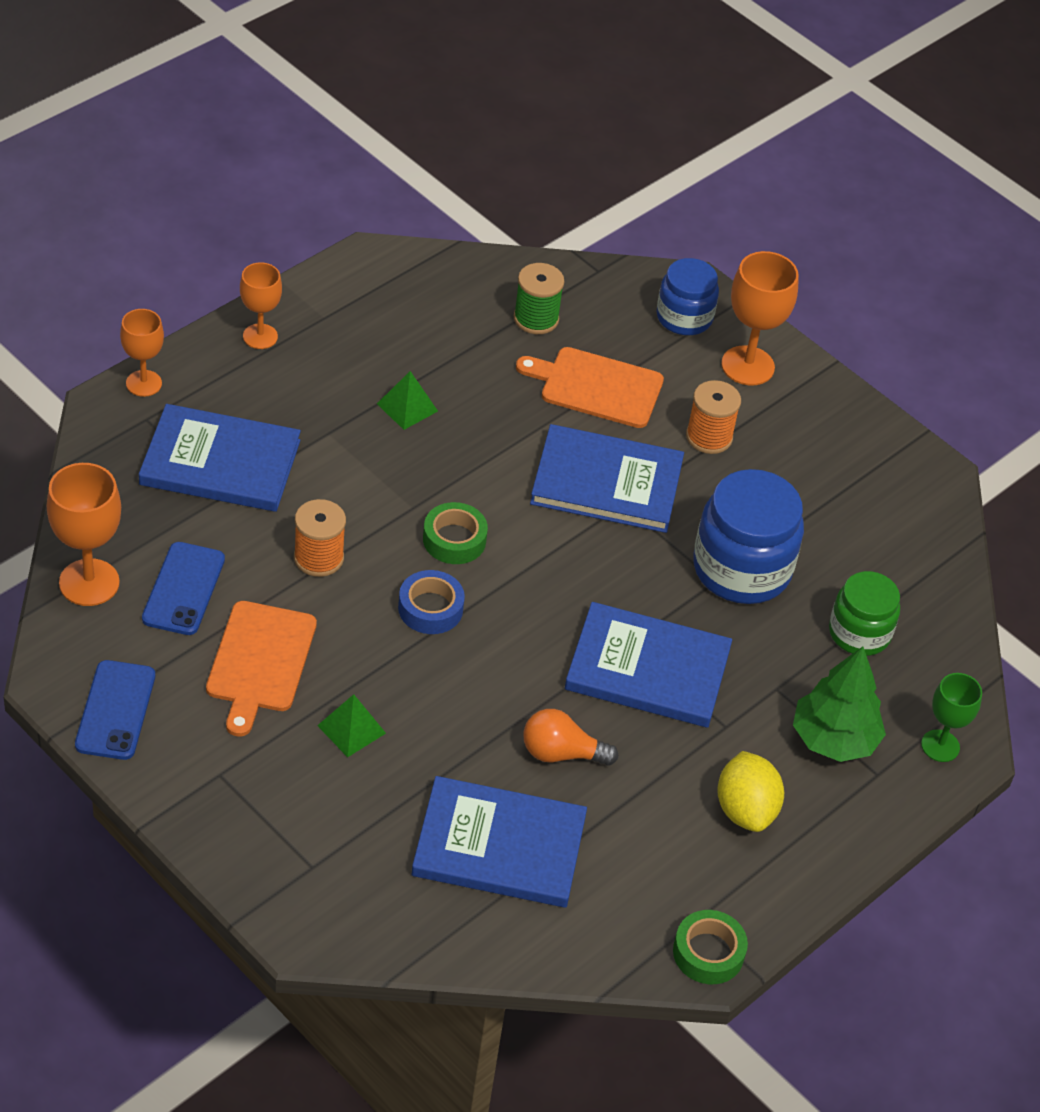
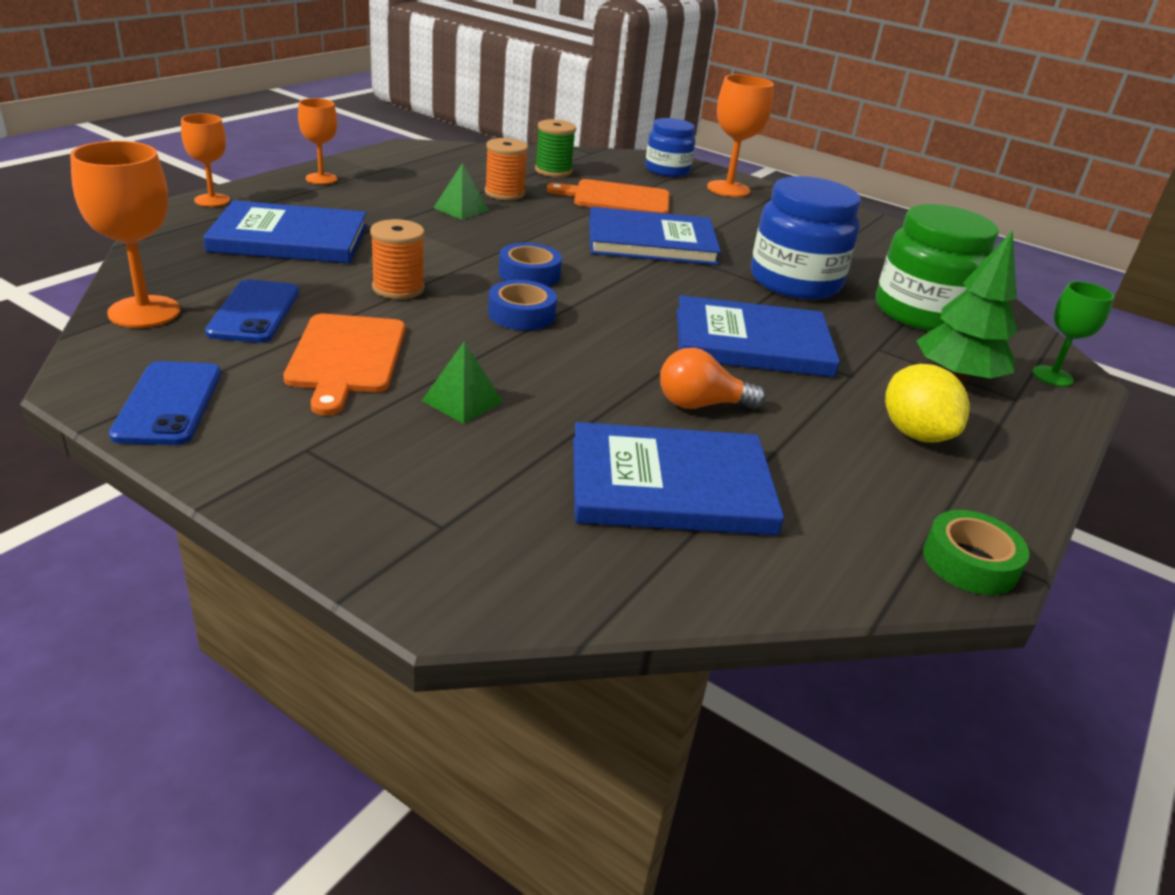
camera: 10 degrees left, 15 degrees down
(454, 540) = (529, 274): green tape -> blue tape
(709, 437) = (721, 219): orange spool -> orange spool (504, 193)
(859, 633) = (921, 313): green jar -> green jar, size x1.60

